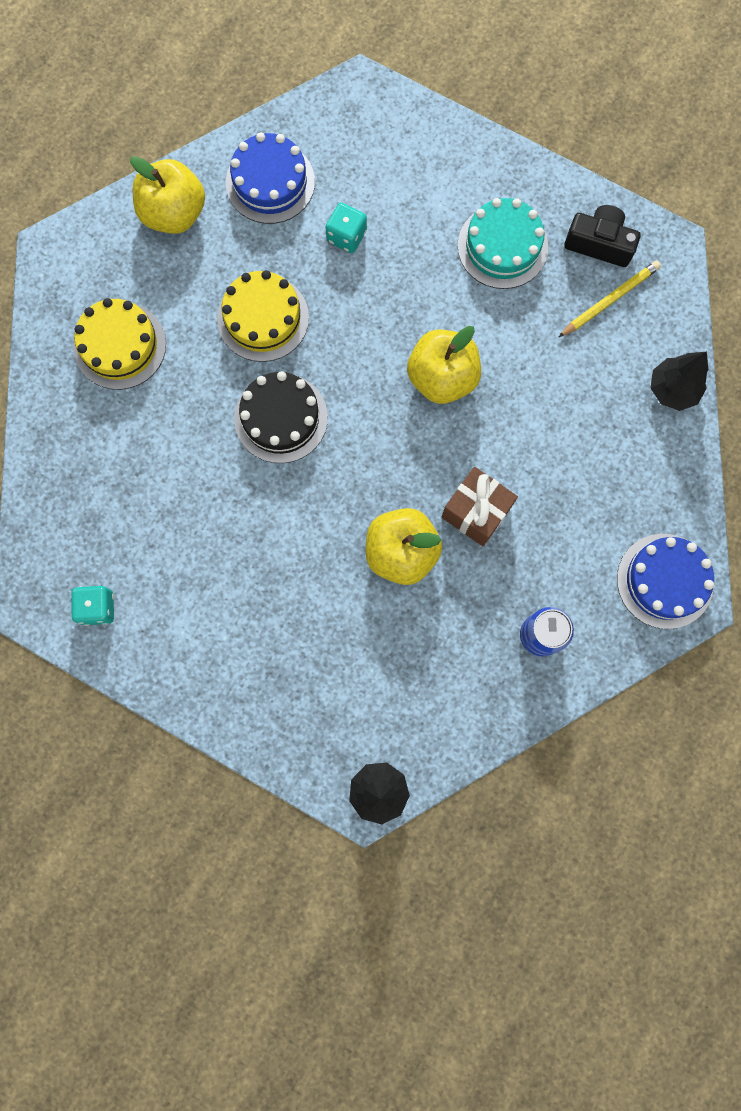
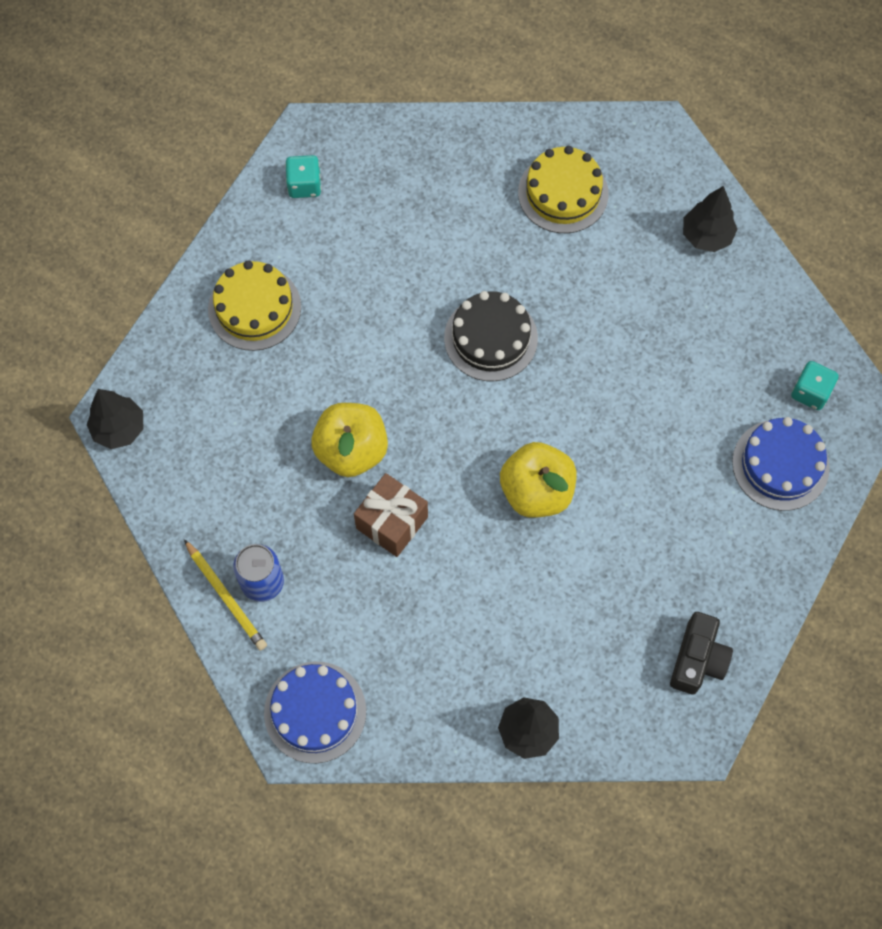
camera: 90 degrees right, 10 degrees down
(174, 213) = (706, 236): yellow apple -> black tree
(263, 318) = (596, 320): yellow cake -> yellow cake (254, 308)
(270, 182) = (747, 324): blue cake -> blue cake (780, 464)
(346, 236) = (691, 398): turquoise dice -> turquoise dice (810, 392)
(502, 246) = (688, 555): turquoise cake -> none
(610, 300) = (630, 668): yellow pencil -> yellow pencil (226, 596)

